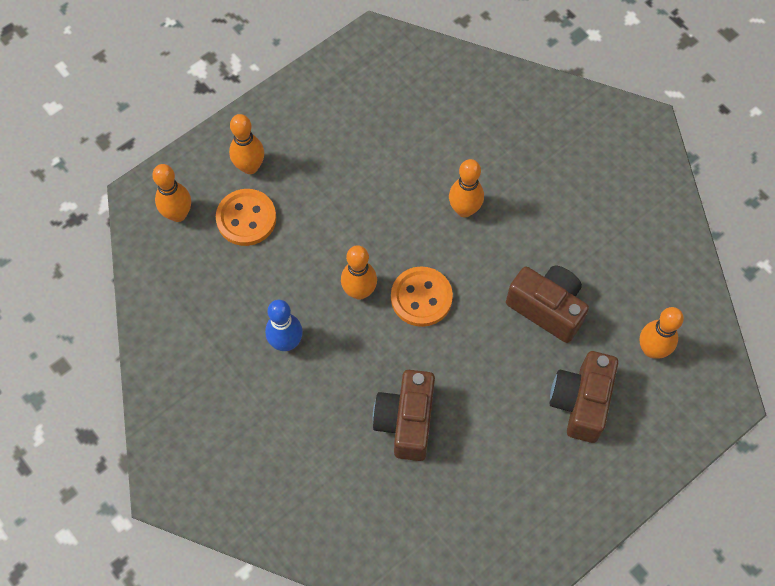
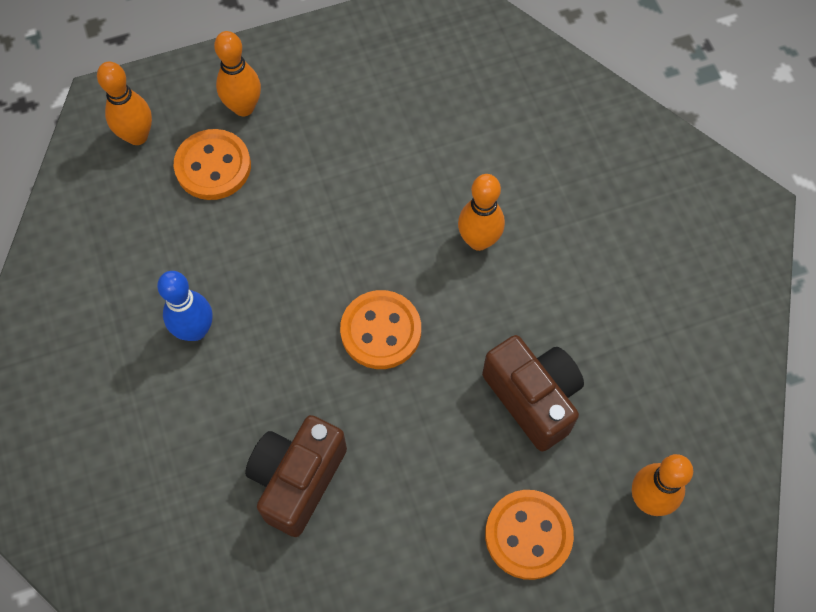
camera: 20 degrees right, 0 degrees up
(359, 291) = (309, 298): orange bowling pin -> none
(580, 402) = (528, 535): brown camera -> orange button

